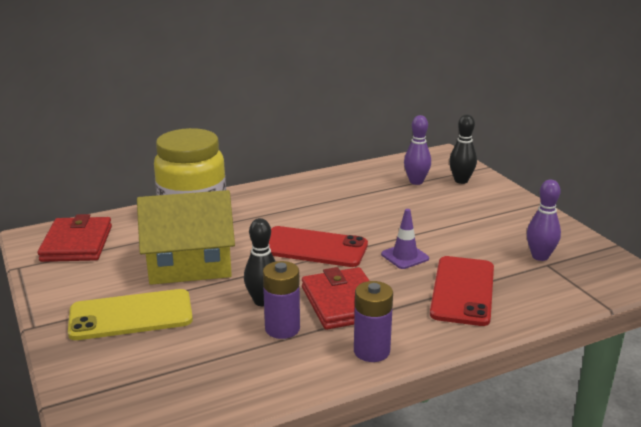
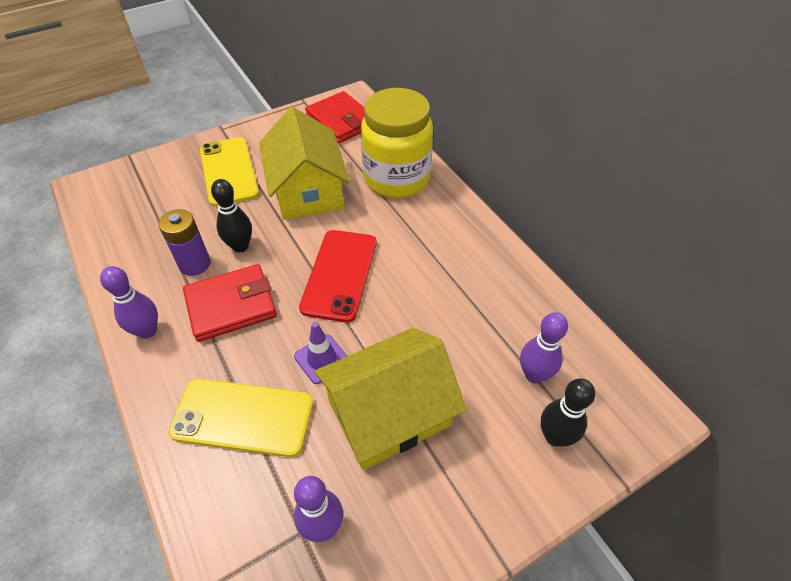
camera: 85 degrees right, 25 degrees up
(77, 244) = (341, 121): red wallet -> red wallet turned 60 degrees clockwise
(371, 351) = (147, 331): purple battery -> purple bowling pin
(451, 231) = (389, 413): none -> yellow house
(462, 291) = (243, 417): red phone -> yellow phone

